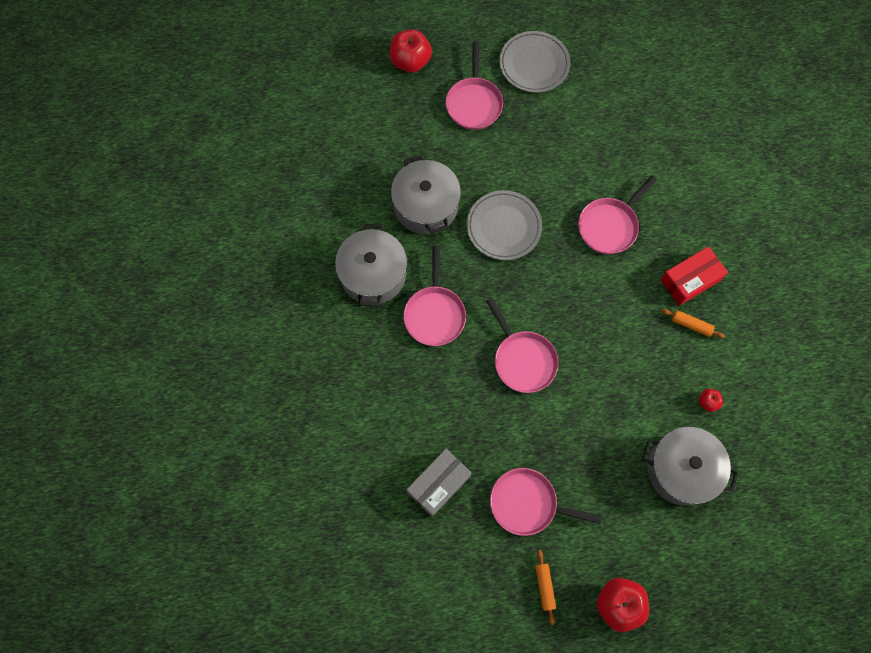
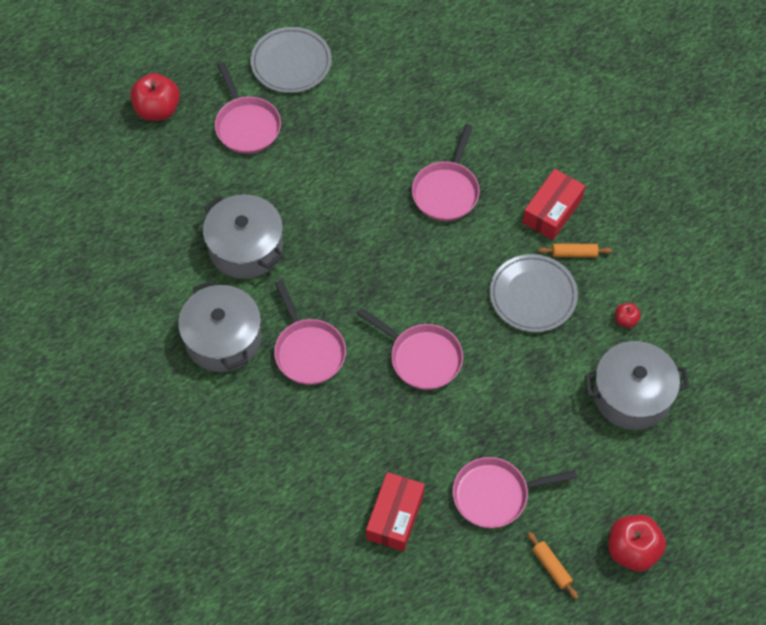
camera: 25 degrees left, 10 degrees down
(438, 484) = (395, 516): grey box -> red box
(503, 227) = (338, 236): grey plate -> grey plate (533, 295)

